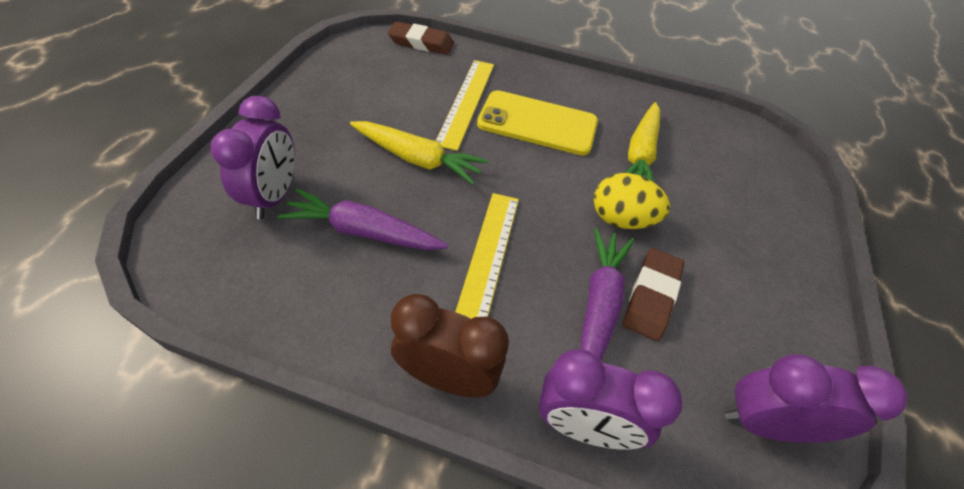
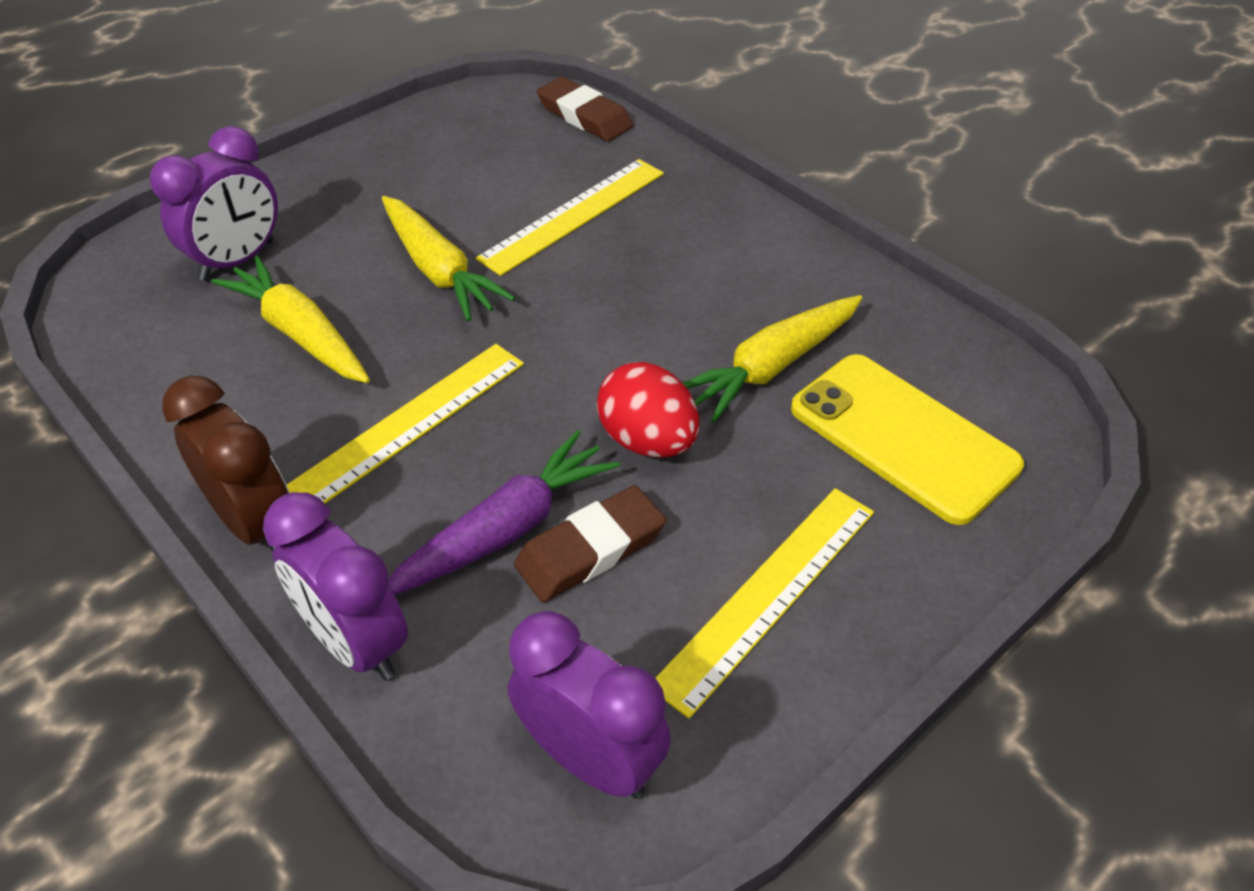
camera: 35 degrees right, 5 degrees down
(363, 231) = (300, 334): purple carrot -> yellow carrot
(537, 123) = (651, 274): yellow phone -> yellow phone (903, 437)
(621, 219) = (647, 441): yellow egg -> red egg
(751, 280) = (767, 595): none -> yellow ruler

